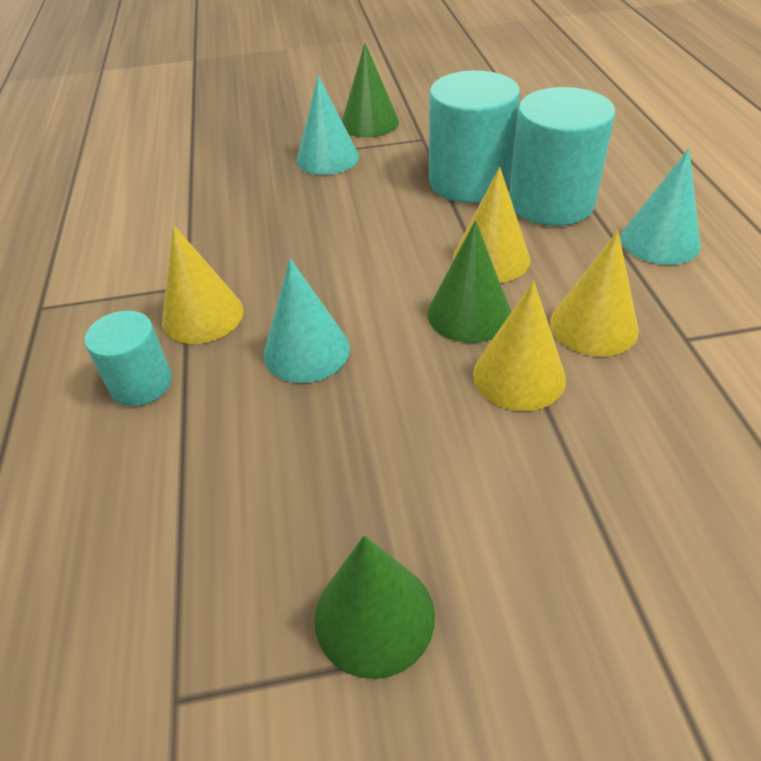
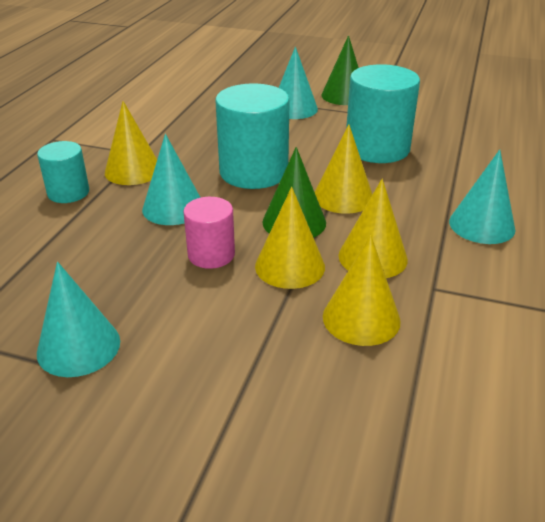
camera: 25 degrees right, 10 degrees down
(374, 616) = (78, 346): green cone -> turquoise cone
(415, 399) = (211, 254): none -> pink cylinder
(551, 202) = (424, 177): turquoise cylinder -> turquoise cylinder (253, 172)
(655, 411) = (361, 318): none -> yellow cone

